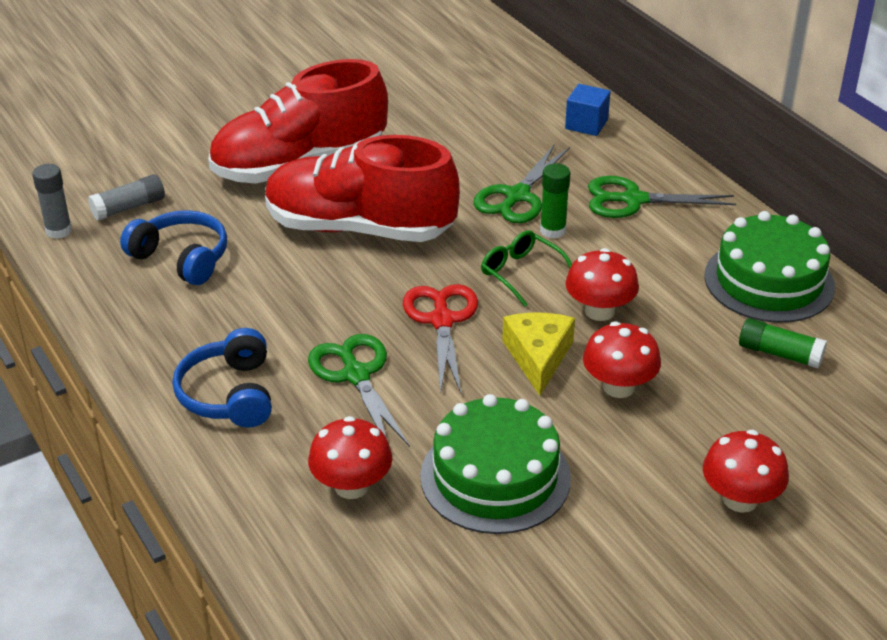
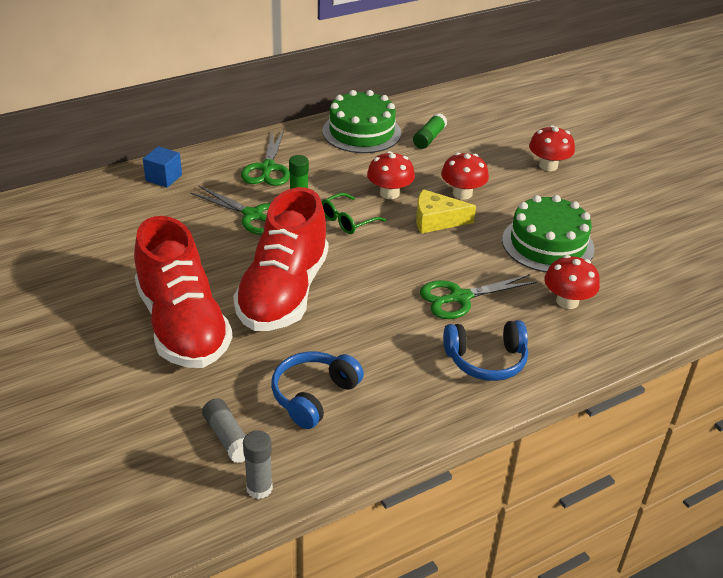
camera: 90 degrees left, 0 degrees up
(442, 320) = (399, 257): red scissors -> none

